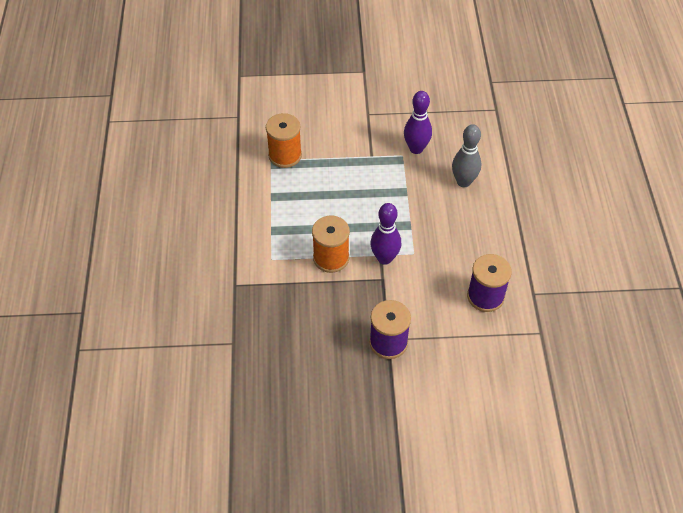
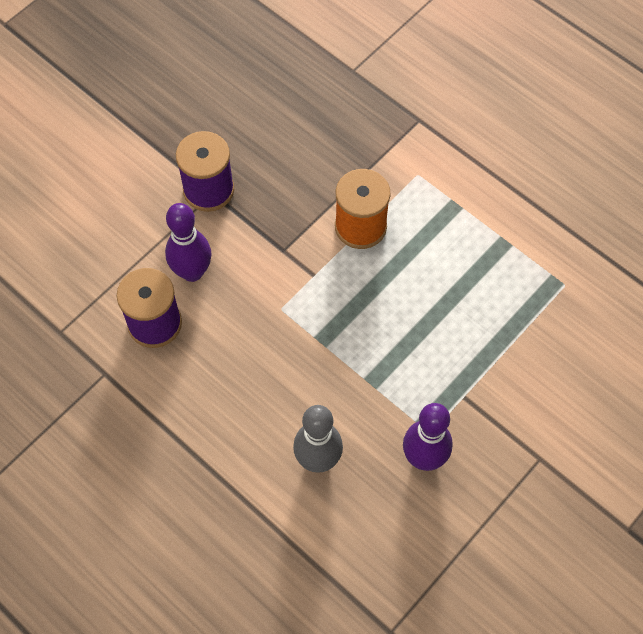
camera: 135 degrees right, 10 degrees up
(285, 155) = (557, 304): orange spool -> none
(384, 258) = (305, 275): purple bowling pin -> purple bowling pin (192, 272)

